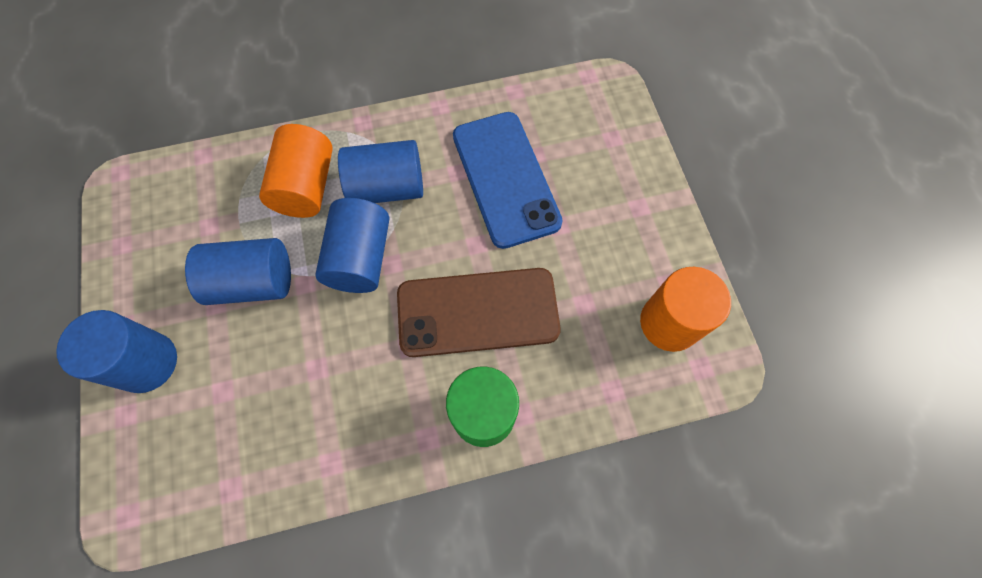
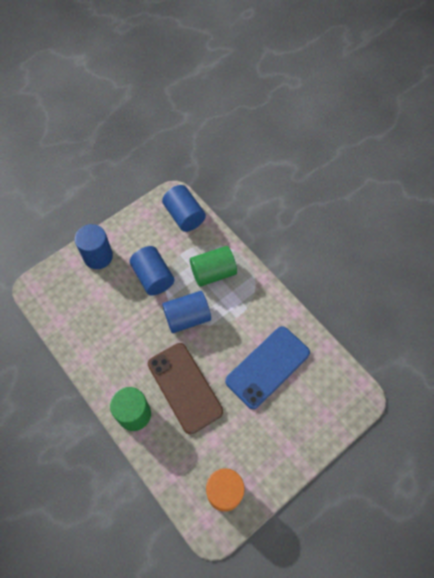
camera: 65 degrees right, 5 degrees down
(306, 186) = (213, 273): orange cylinder -> green cylinder
(387, 187) = (231, 310): blue cylinder -> blue cylinder (184, 216)

